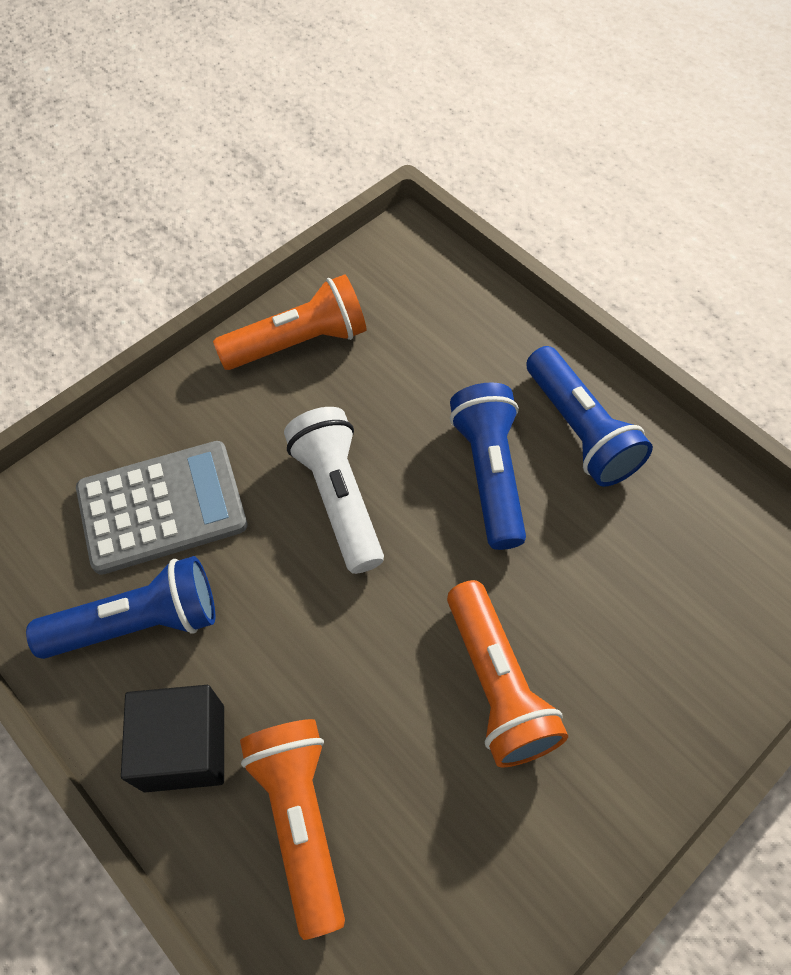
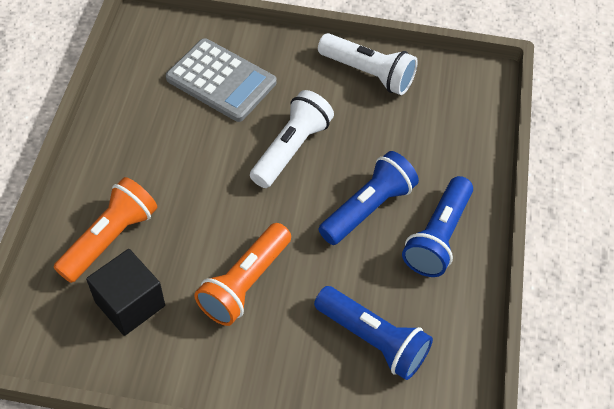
camera: 50 degrees right, 5 degrees down
(139, 622) = (155, 112): blue flashlight -> blue flashlight (373, 340)
(184, 747) = (109, 170): black cube -> black cube (130, 304)
(299, 342) = (368, 73): orange flashlight -> white flashlight

